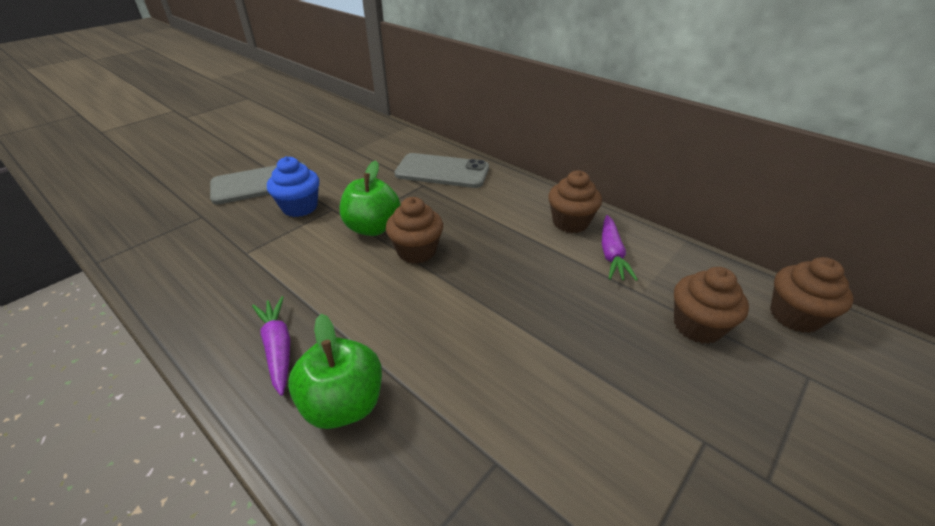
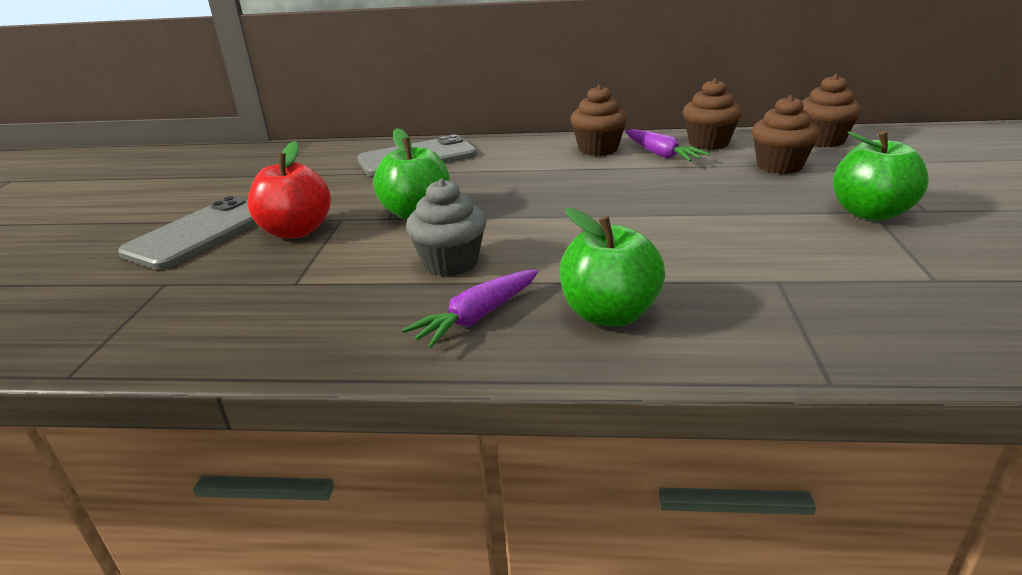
camera: 35 degrees left, 10 degrees down
(278, 348) = (477, 317): purple carrot -> purple carrot turned 75 degrees counterclockwise
(300, 207) = (296, 231): blue cupcake -> red apple
(330, 286) = (450, 263): none -> grey cupcake
(416, 251) = (494, 211): brown cupcake -> brown cupcake (708, 143)
(700, 442) = (870, 213): none -> green apple

